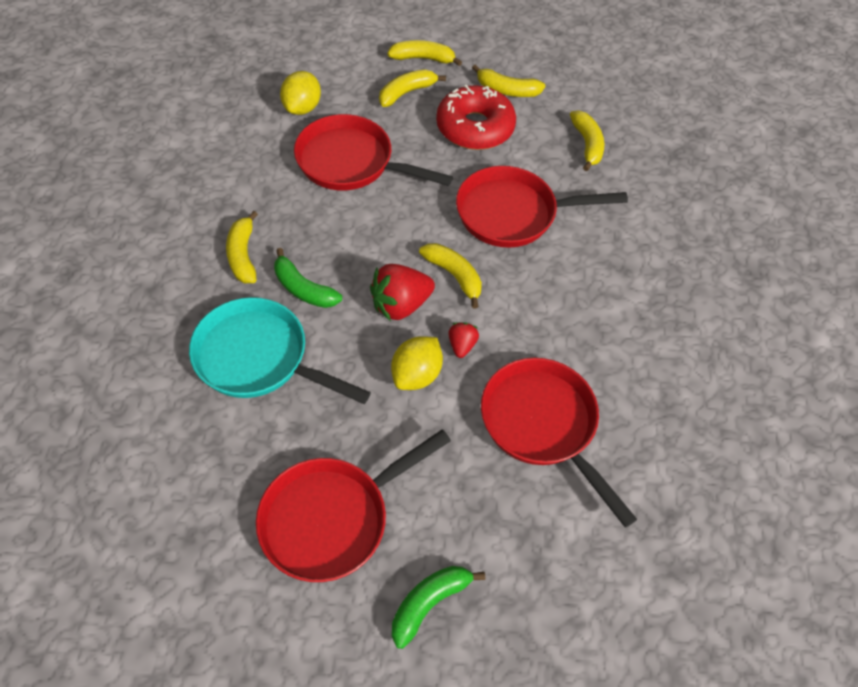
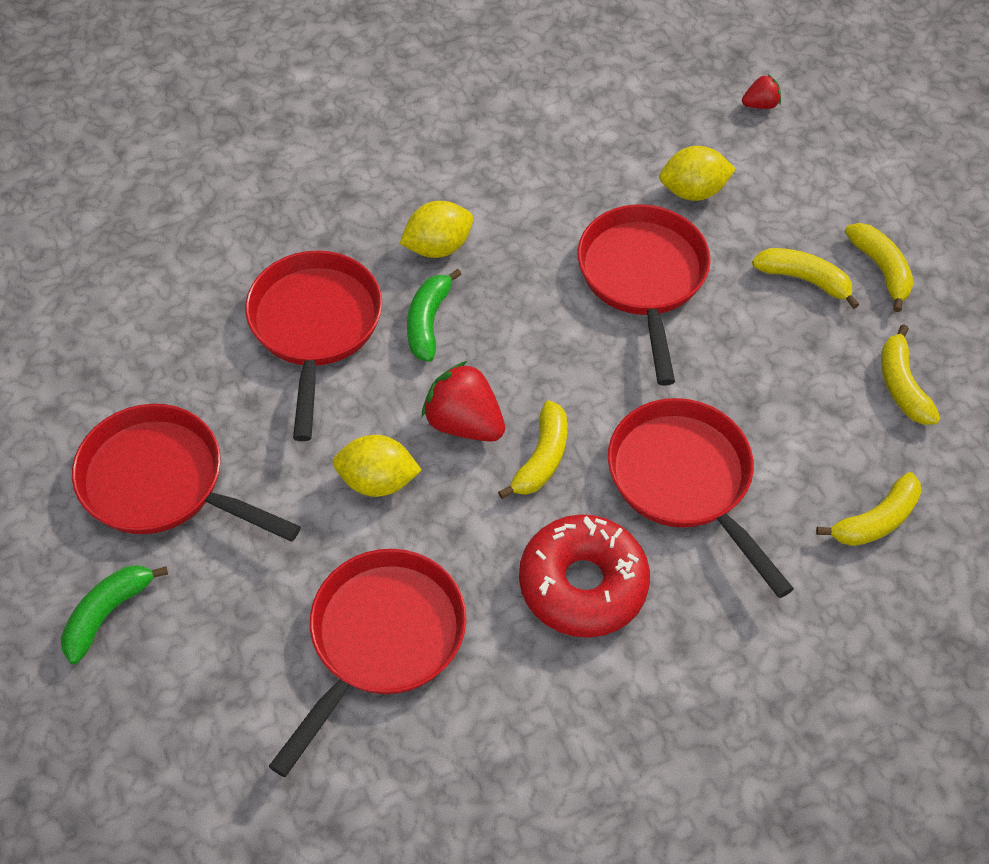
camera: 65 degrees right, 0 degrees up
(243, 255) = (438, 247): yellow banana -> yellow lemon
(259, 358) = (315, 327): turquoise pan -> red pan
(429, 603) = (107, 614): green banana -> green banana turned 75 degrees counterclockwise
(462, 345) = (444, 509): red strawberry -> red strawberry (760, 105)
(475, 127) = (802, 378): red donut -> red donut (583, 584)

